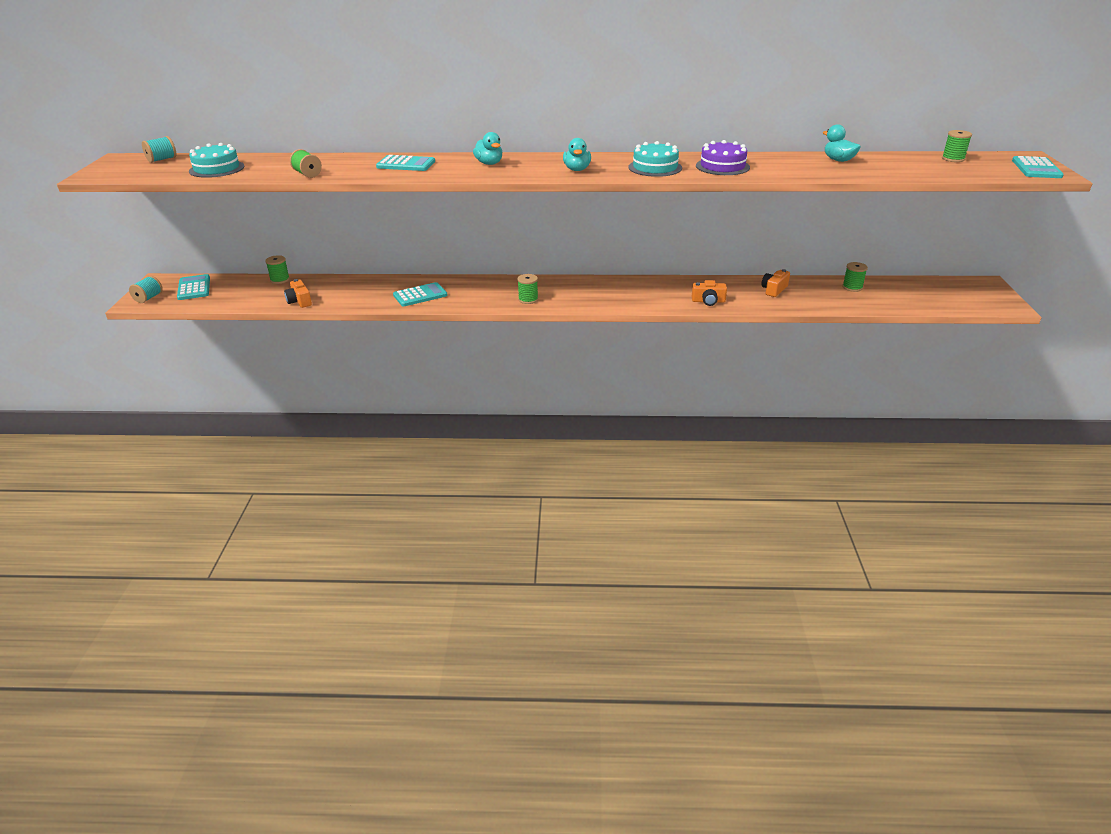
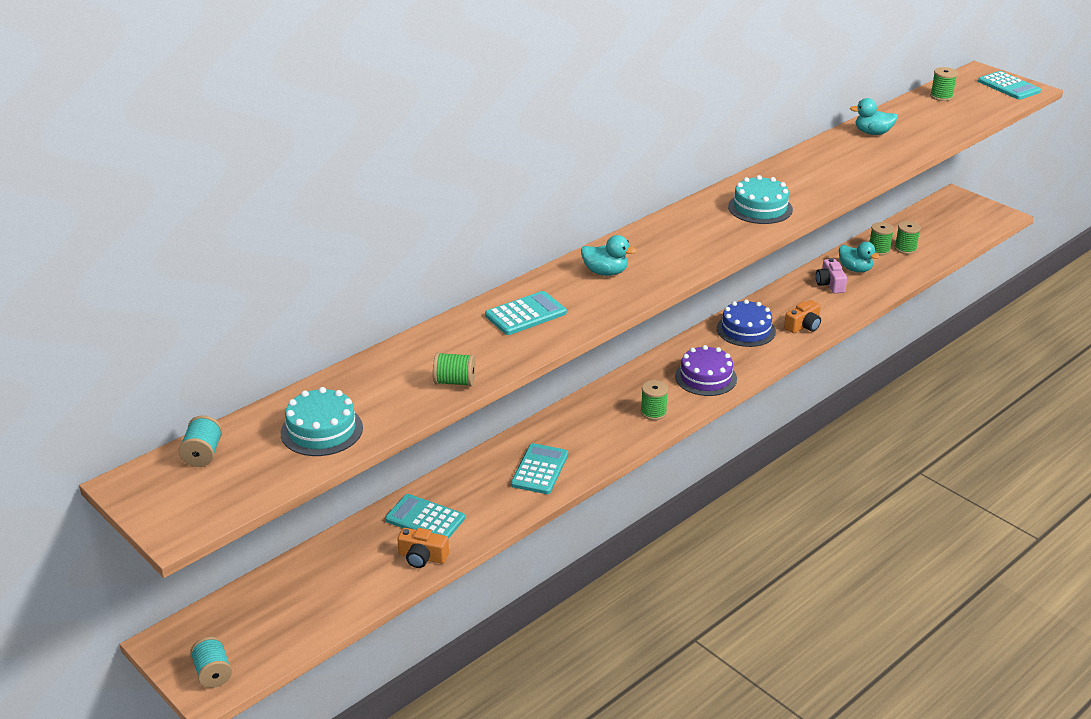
camera: 45 degrees left, 0 degrees up
(194, 288) = (244, 622): turquoise calculator -> turquoise calculator (425, 519)
(280, 280) = (334, 544): green spool -> green spool (905, 249)
(577, 169) = (703, 242): turquoise duck -> turquoise duck (855, 269)
(665, 288) = (746, 330): none -> blue cake
(722, 166) = (807, 181): purple cake -> purple cake (705, 377)
(774, 290) = (830, 284): orange camera -> pink camera

